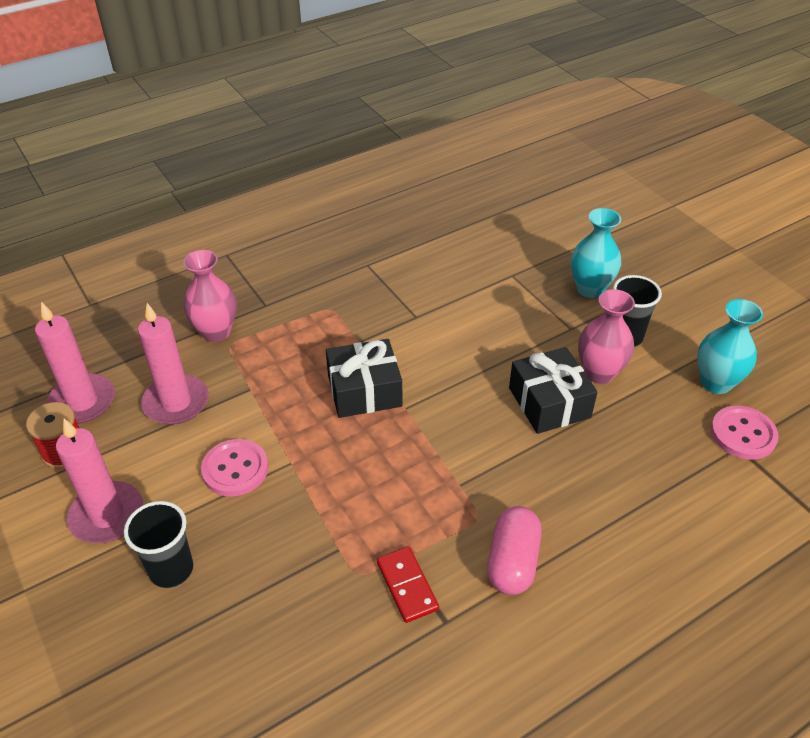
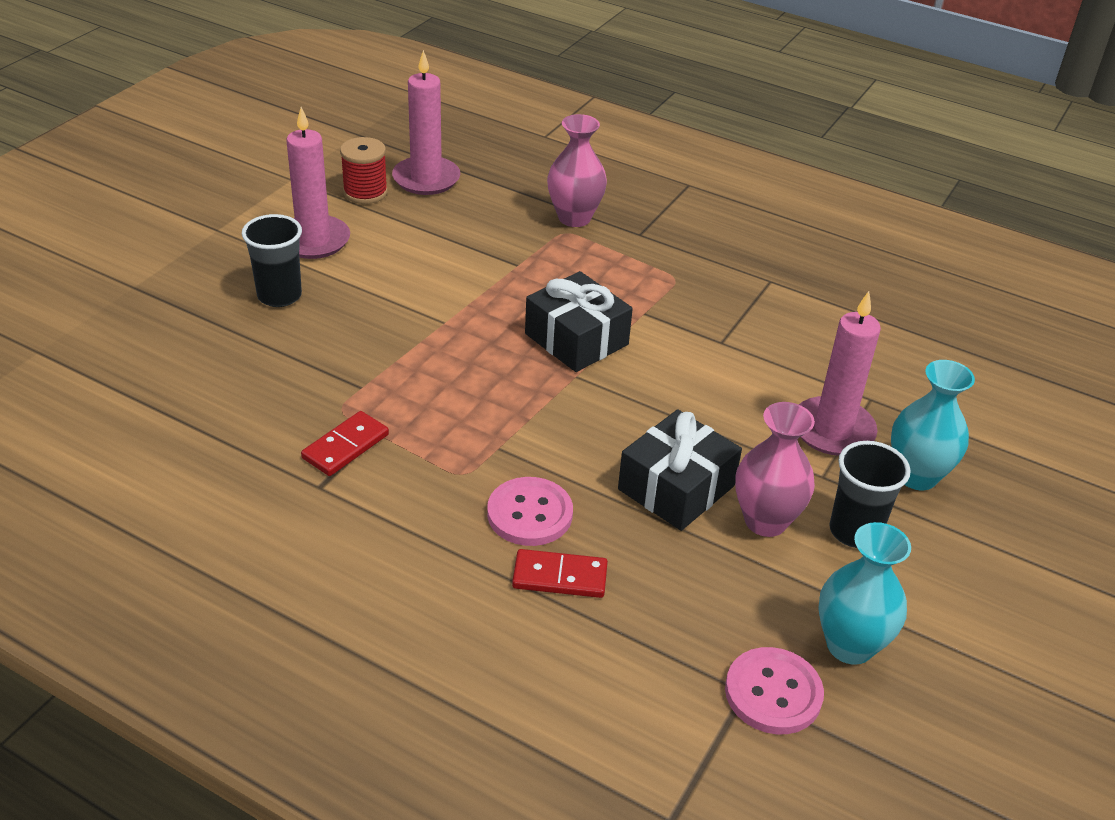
camera: 60 degrees right, 5 degrees down
(176, 402) = (465, 228): pink candle -> pink candle (832, 430)
(235, 469) = (412, 291): pink button -> pink button (529, 514)
(512, 561) = (421, 516): pink capsule -> none
(608, 501) = (559, 577): none -> red domino

